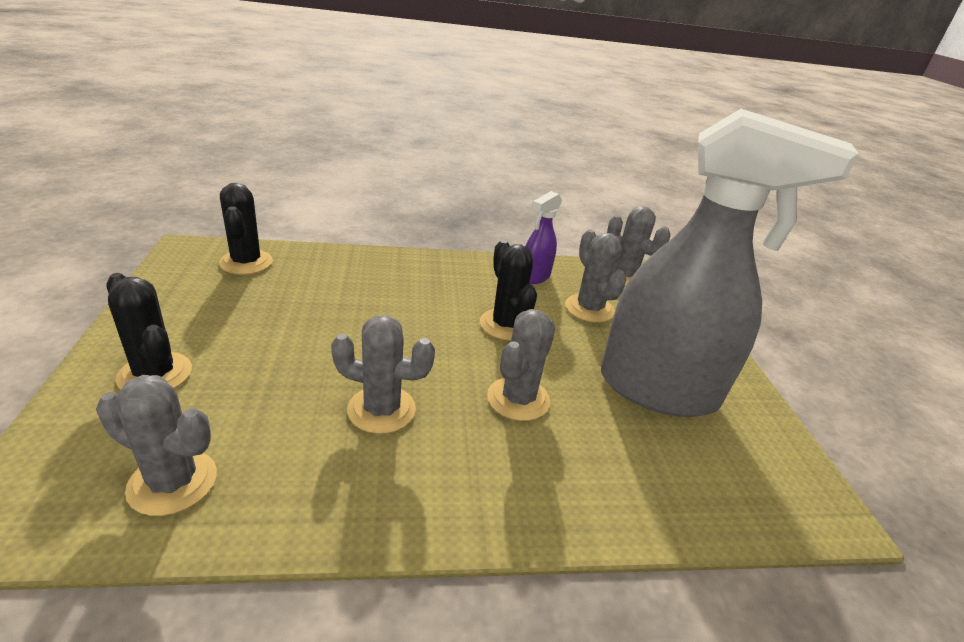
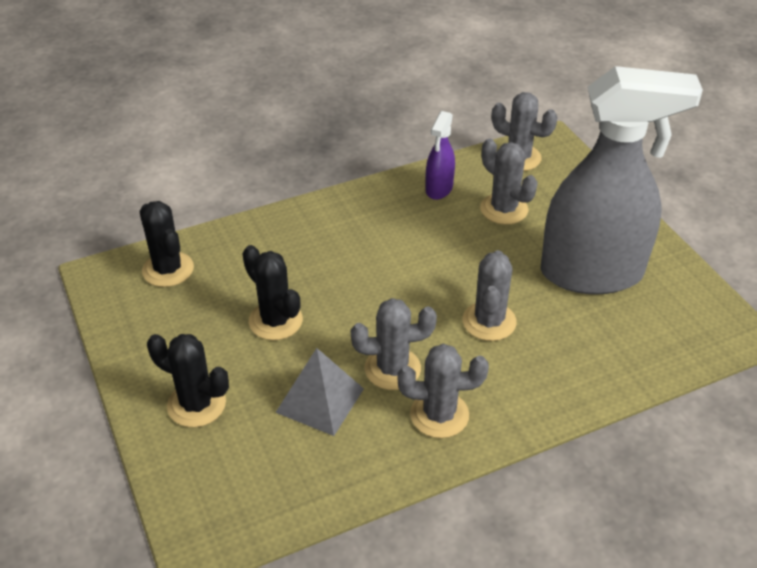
camera: 15 degrees left, 10 degrees up
(172, 482) = (288, 475): grey cactus -> grey cactus (439, 415)
(279, 414) = (320, 400): none -> grey pyramid
(506, 325) = (442, 253): black cactus -> black cactus (275, 321)

